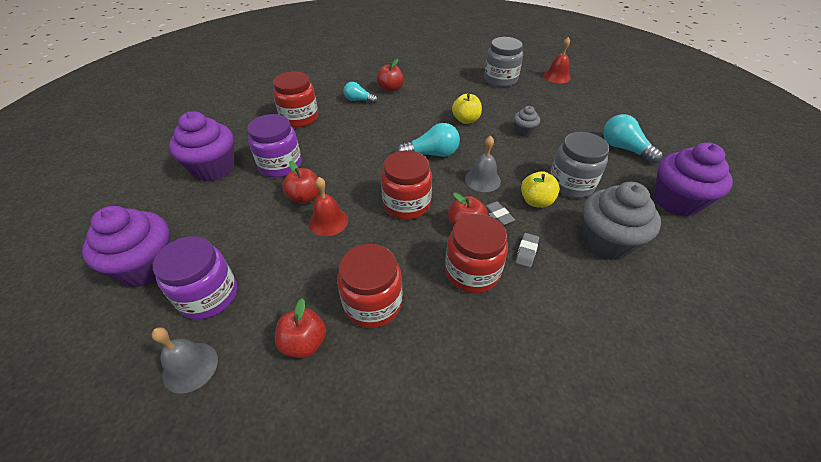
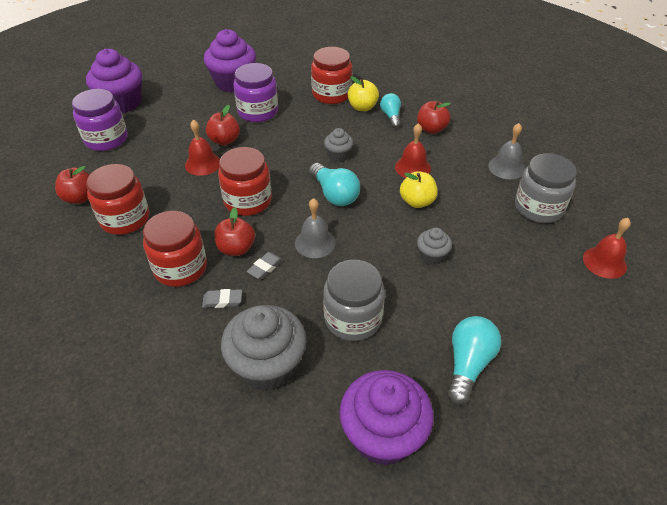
camera: 65 degrees right, 0 degrees up
(190, 367) = (50, 157): grey bell -> grey bell (506, 167)
(385, 138) = (338, 155): none -> grey cupcake
(427, 110) = (412, 167): none -> red bell
(536, 201) = (303, 293): yellow apple -> yellow apple (362, 107)

